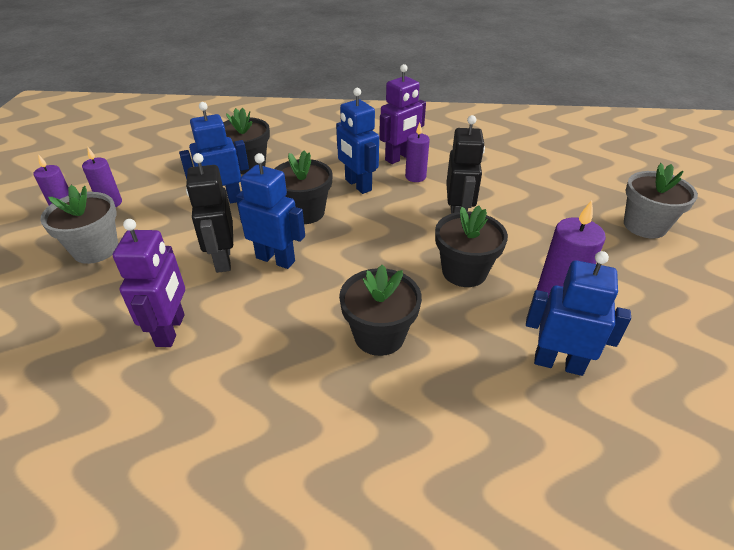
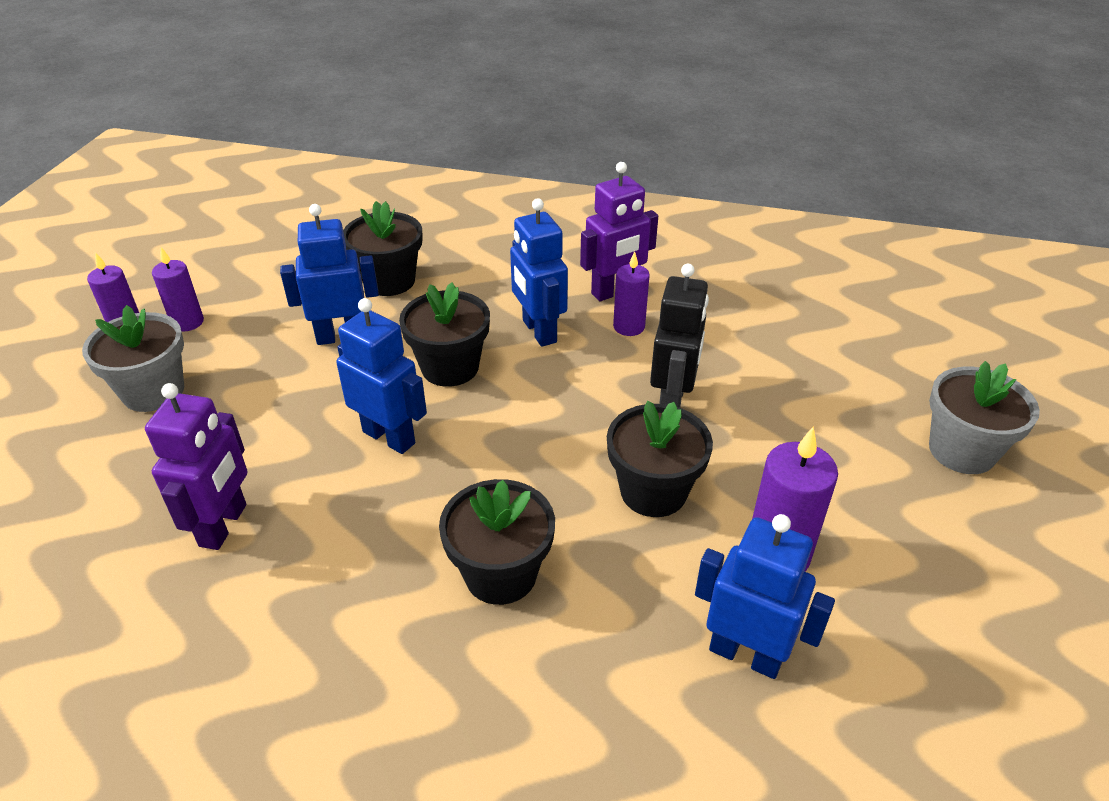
camera: 10 degrees right, 0 degrees up
(222, 259) = (317, 428): black robot -> none

